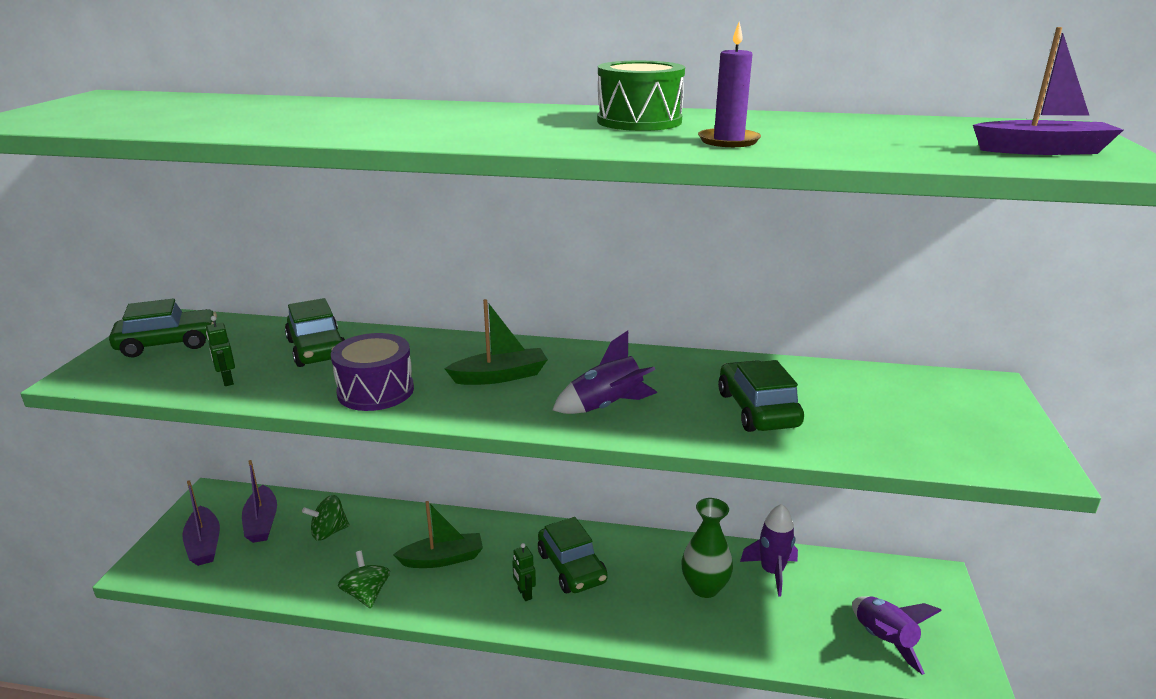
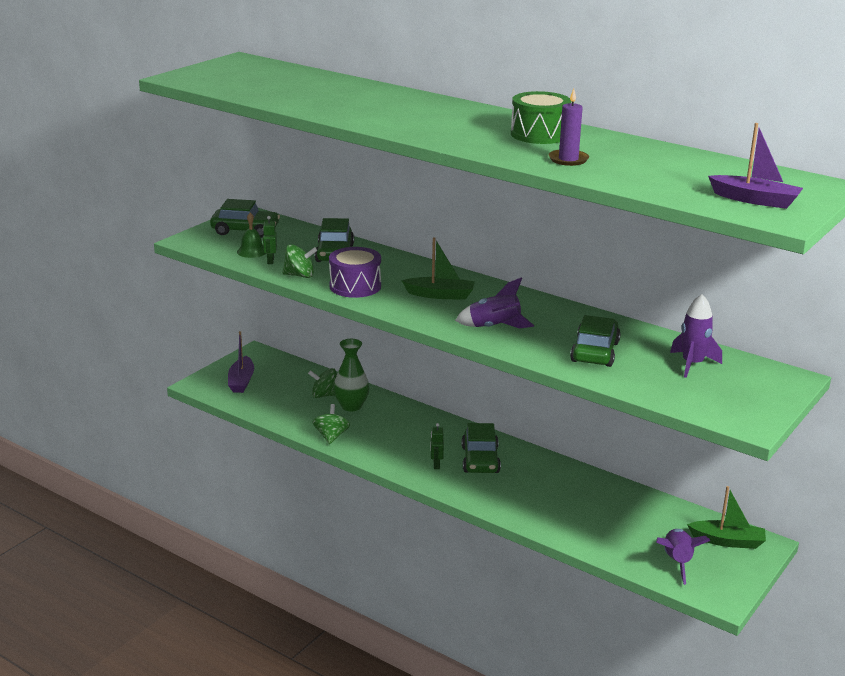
camera: 25 degrees right, 0 degrees up
(191, 372) = (252, 251): none -> green bell
(262, 522) = (283, 378): purple boat -> none
(284, 393) = (299, 275): none -> green spinning top
(443, 559) = (393, 431): green boat -> green boat (727, 541)
(704, 587) = (569, 497): green vase -> green vase (351, 406)
(772, 572) = (629, 503): purple rocket -> purple rocket (692, 364)

